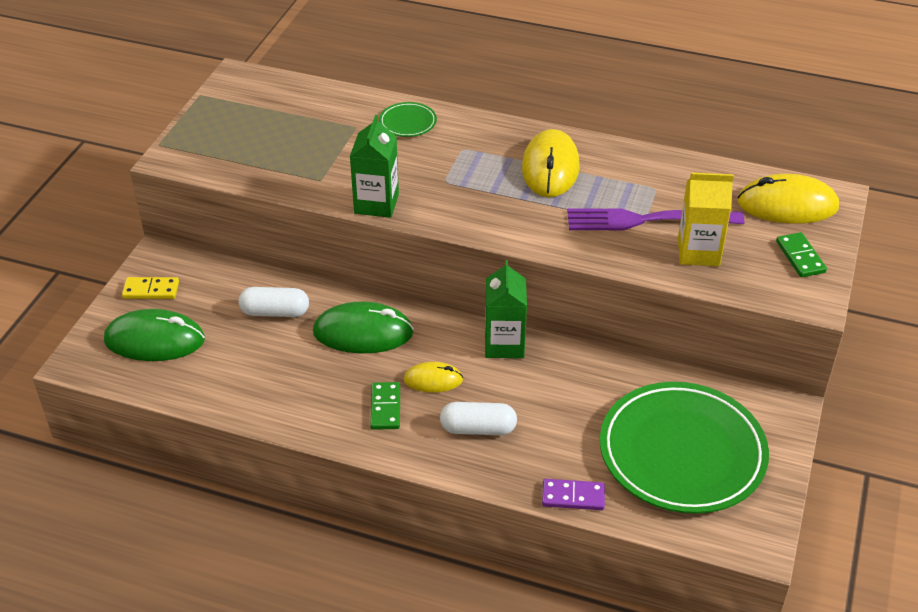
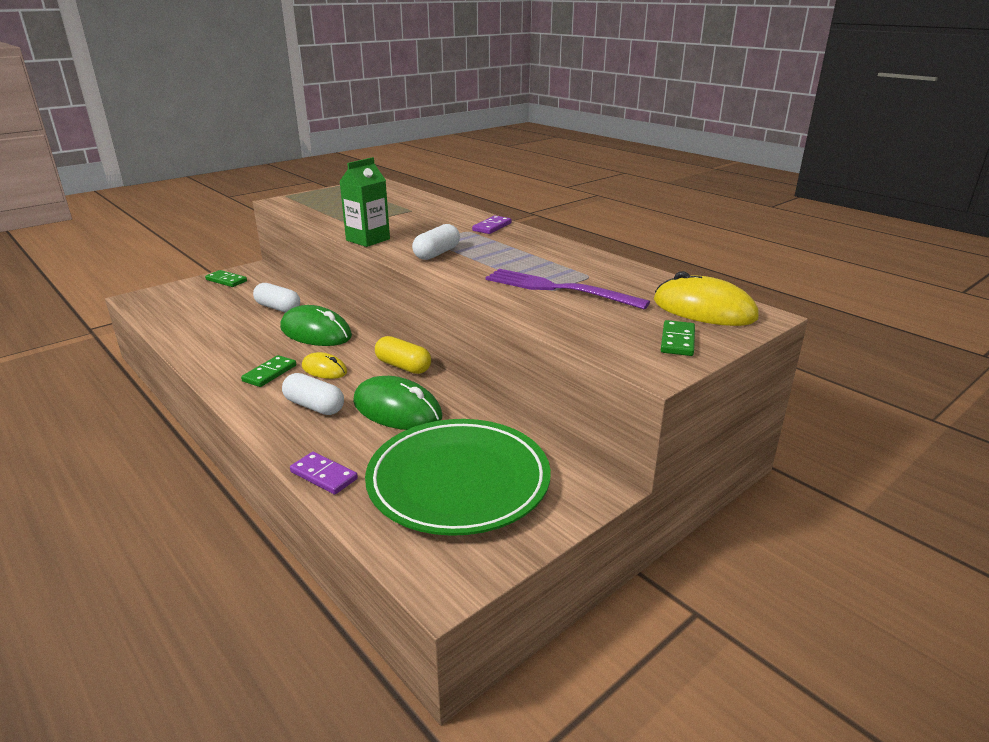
camera: 30 degrees right, 15 degrees down
(151, 290) = (226, 280): yellow domino -> green domino
(154, 340) = (191, 301): green mouse -> green mouse (397, 409)
(408, 122) = (448, 215): green plate -> none
(477, 203) = (437, 253): none -> white capsule
(480, 132) = (492, 227): none -> purple domino
(504, 344) = (403, 366): green carton -> yellow capsule
(550, 168) = (518, 250): yellow mouse -> none
(698, 252) = (579, 315): yellow carton -> none

